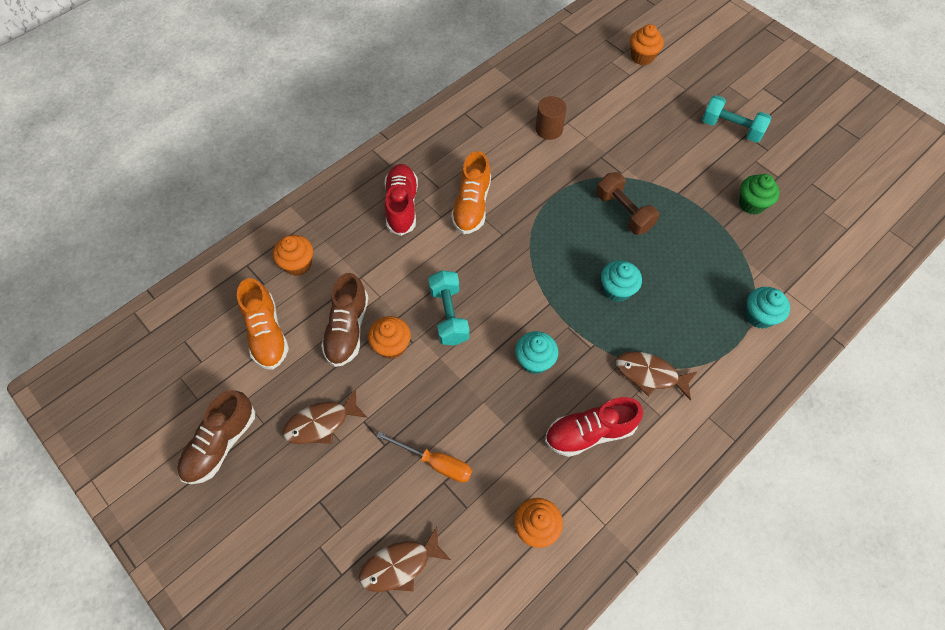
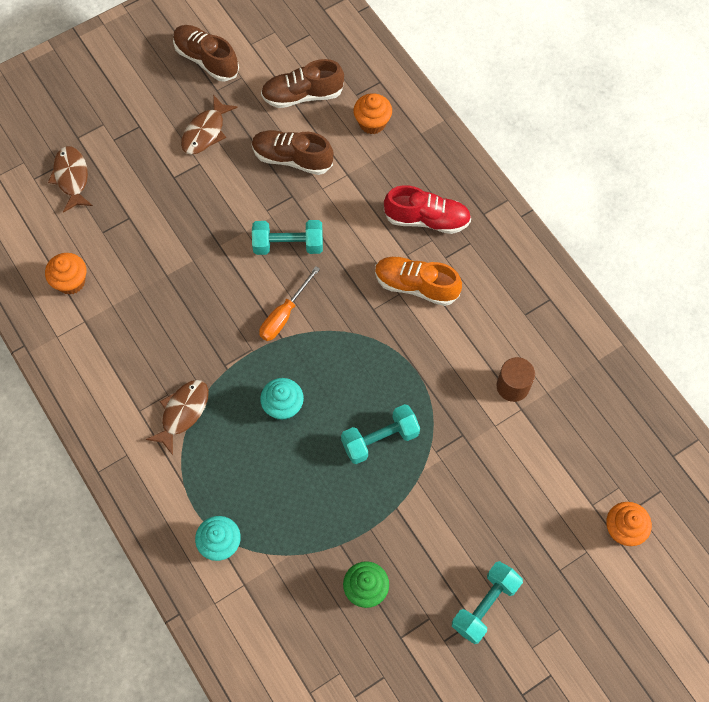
camera: 100 degrees right, 5 degrees up
(267, 333) = (302, 95): orange shoe -> brown shoe
(321, 423) = (206, 132): brown fish -> brown fish turned 135 degrees counterclockwise
(391, 346) = (267, 192): orange cupcake -> none
(435, 463) = (147, 214): orange screwdriver -> orange screwdriver (284, 315)
(534, 361) = (222, 311): turquoise cupcake -> none
(589, 432) = (140, 343): red shoe -> none
(623, 212) = (380, 439): brown dumbbell -> turquoise dumbbell

